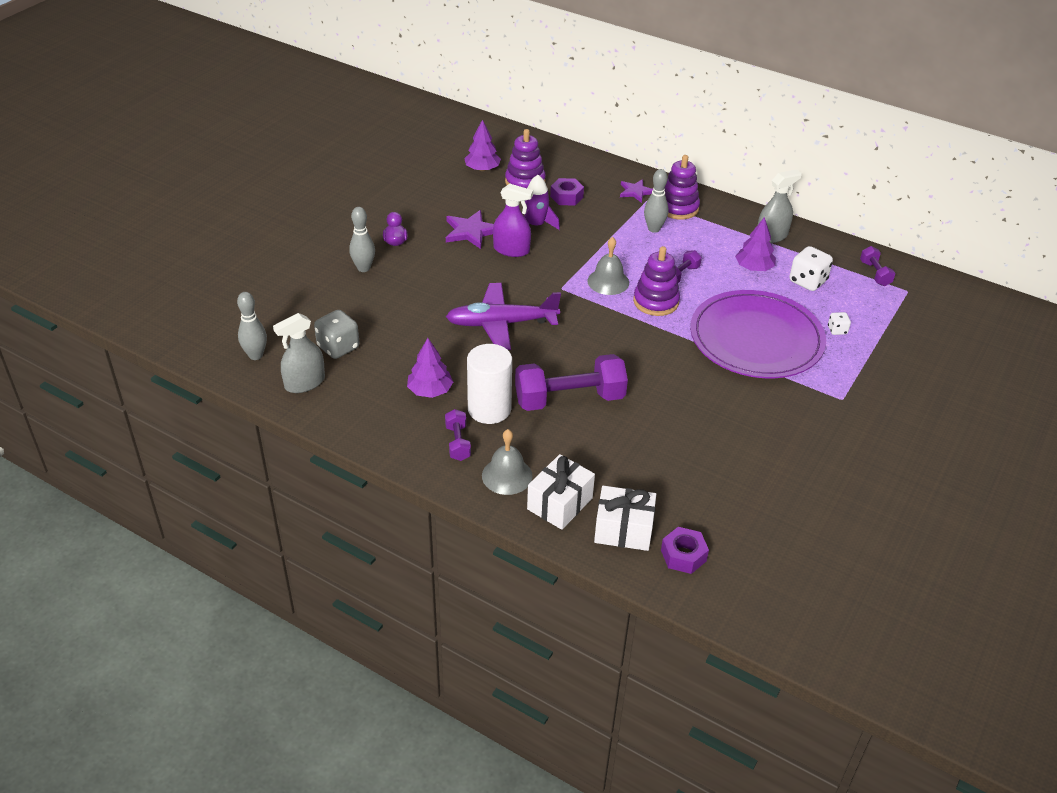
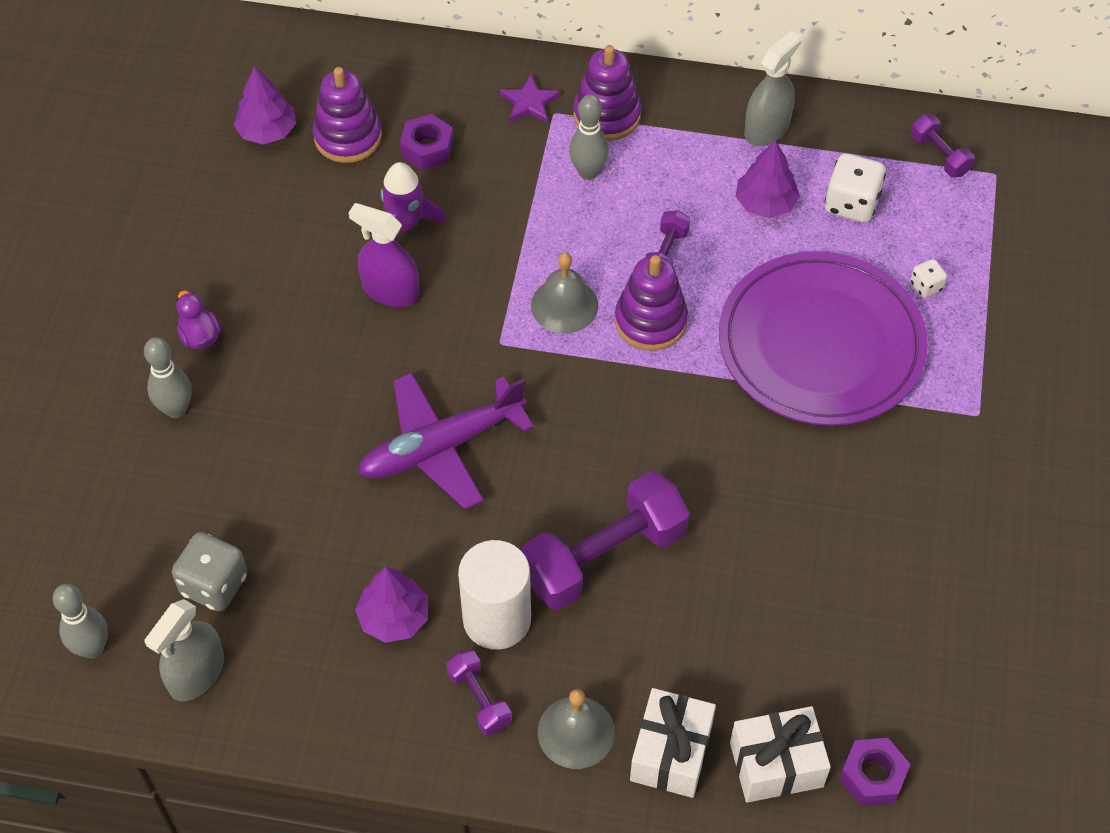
camera: 20 degrees left, 15 degrees up
(471, 231) = (310, 273): purple star -> none
(511, 250) = (390, 290): purple spray bottle -> purple spray bottle turned 150 degrees counterclockwise

